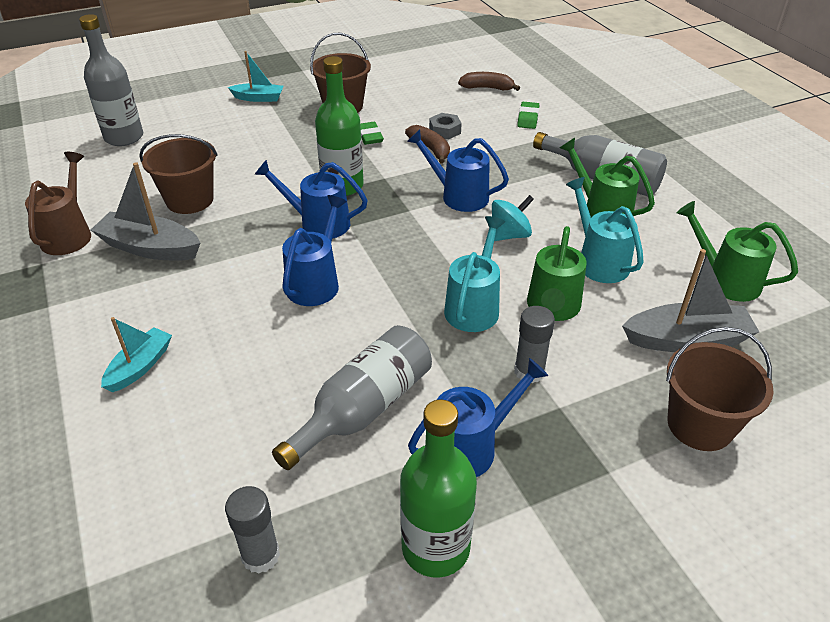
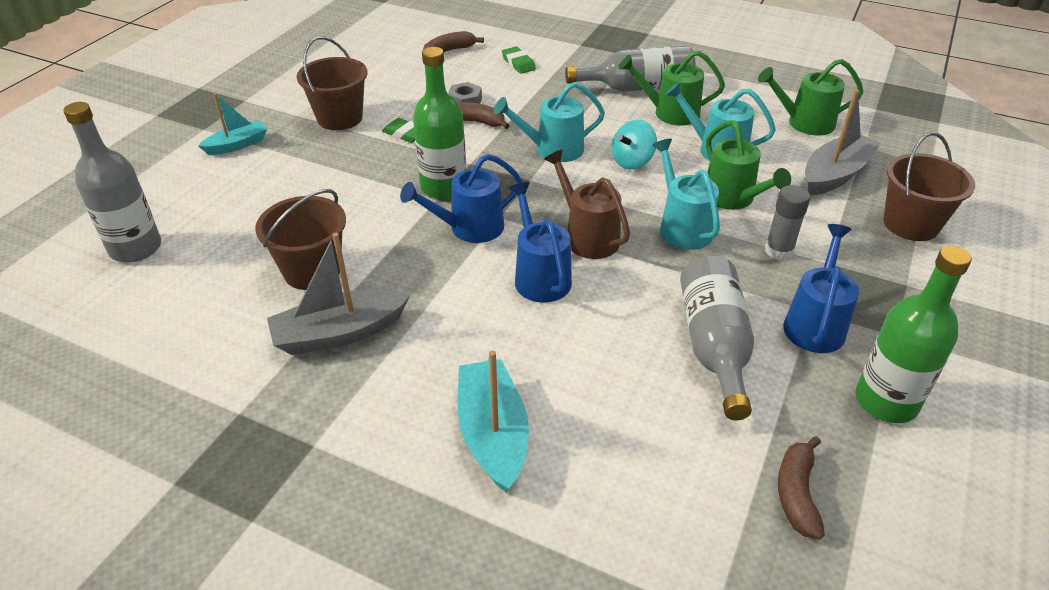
camera: 40 degrees left, 0 degrees up
(69, 234) = (226, 370): brown watering can -> brown watering can (587, 236)
(140, 366) = (493, 434): turquoise boat -> turquoise boat, size x1.58
(260, 555) = (796, 493): grey glue stick -> brown banana
(458, 196) = (552, 149): blue watering can -> turquoise watering can
(509, 235) = (632, 161): turquoise spinning top -> turquoise spinning top turned 150 degrees counterclockwise

